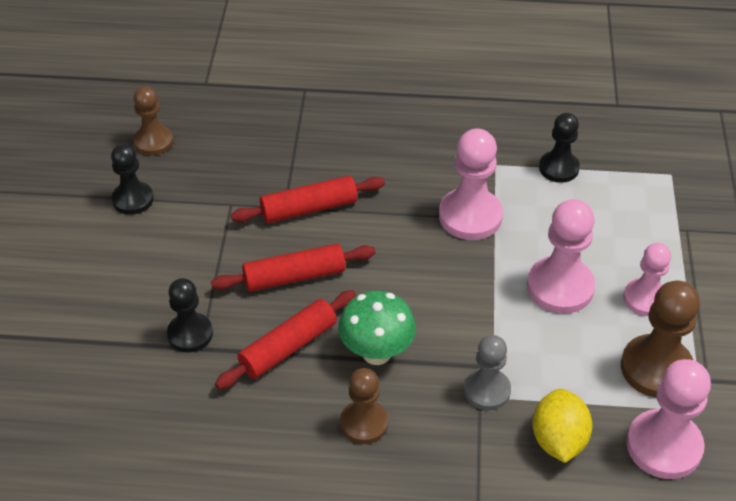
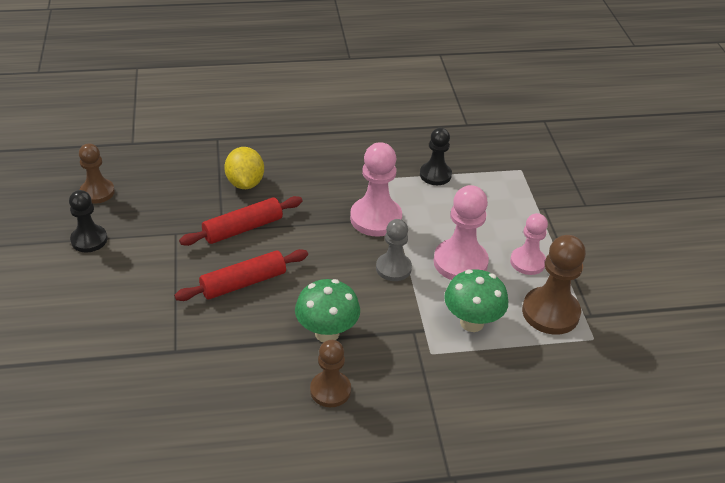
camera: 15 degrees left, 5 degrees down
(190, 334) = (164, 341): black pawn -> none
(288, 347) = (251, 339): red rolling pin -> none
(487, 390) = (424, 349): grey pawn -> grey pawn (393, 268)
(553, 366) = (471, 322): none -> green mushroom
(558, 440) = (491, 379): yellow lemon -> yellow lemon (245, 183)
(664, 446) = (573, 370): pink pawn -> none

